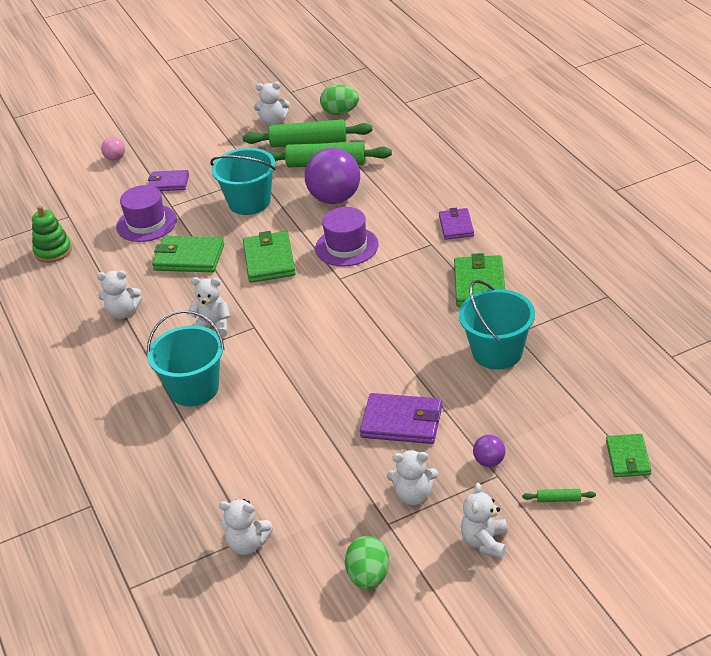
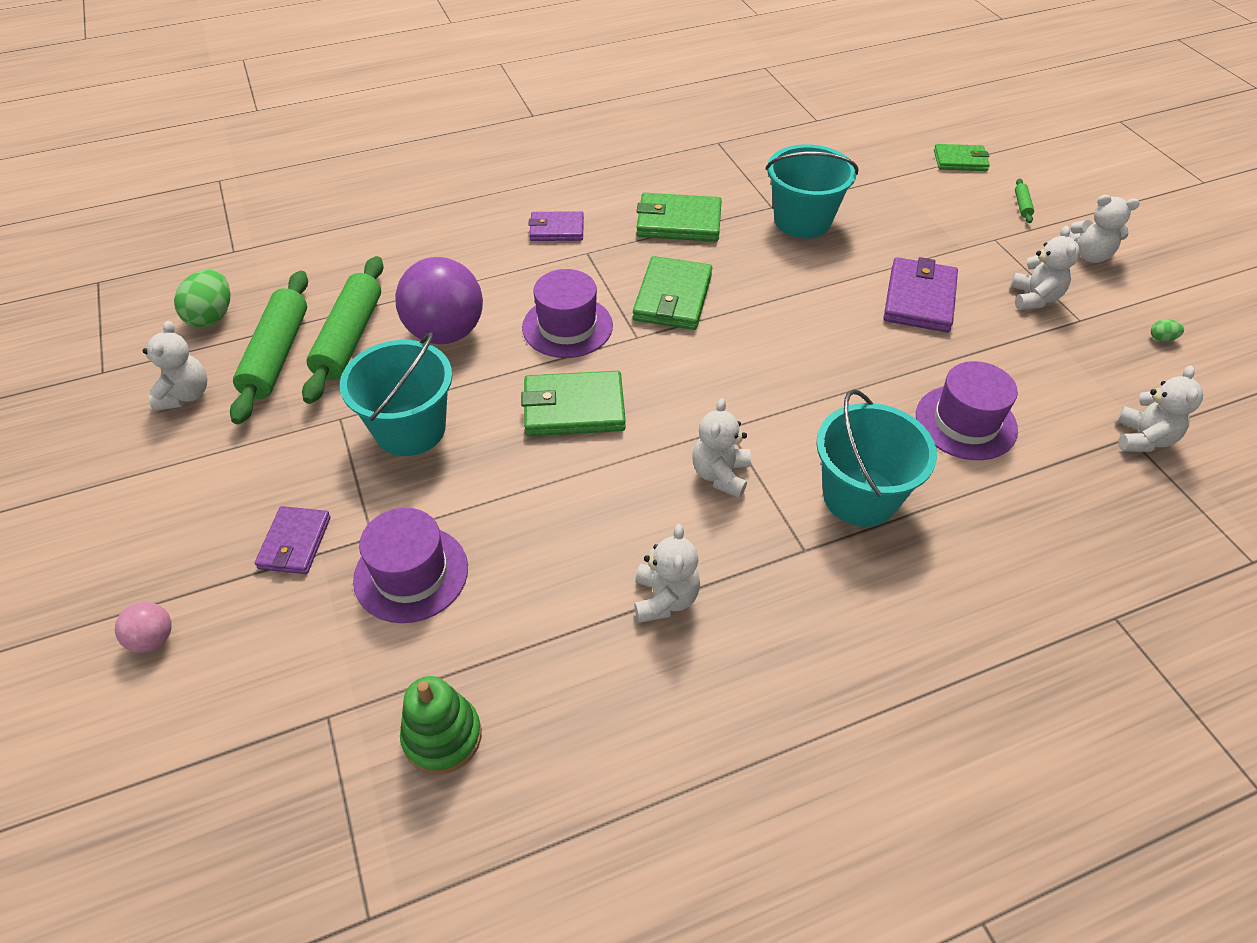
camera: 90 degrees left, 10 degrees up
(189, 258) = (536, 508): green wallet -> green wallet (673, 297)
(262, 443) = (966, 422): none -> purple hat
(368, 577) = (1161, 338): green egg -> green egg, size x0.46
(489, 461) = (975, 242): purple ball -> none

